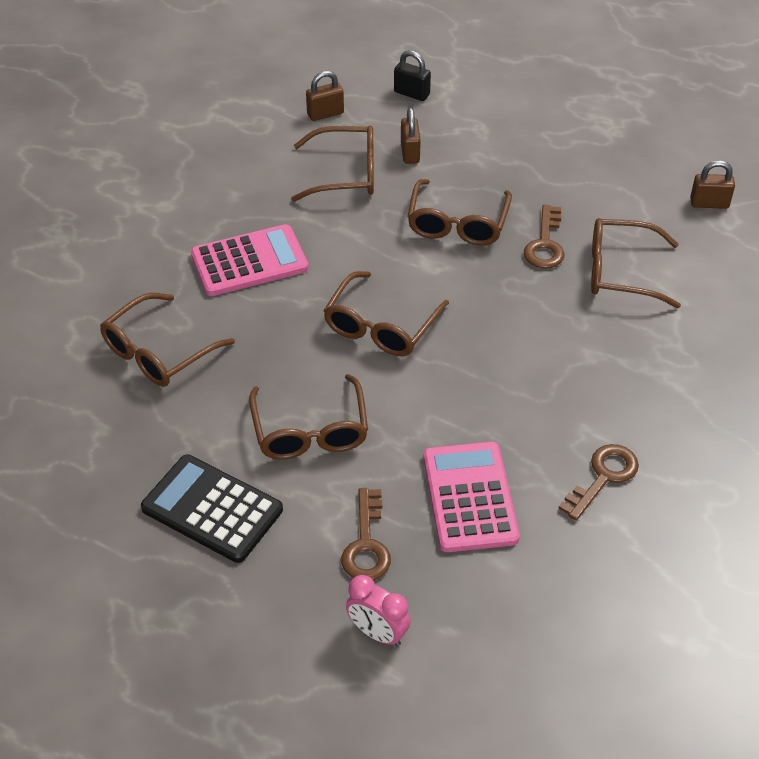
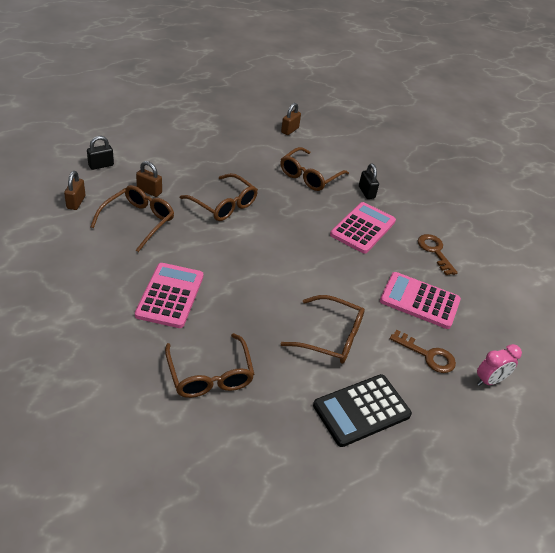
camera: 65 degrees left, 5 degrees down
(381, 326) = (274, 270): brown glasses -> none
(545, 244) = (268, 186): brown key -> none
(565, 376) = (363, 228): none -> pink calculator
(658, 346) = (366, 192): none -> black padlock

